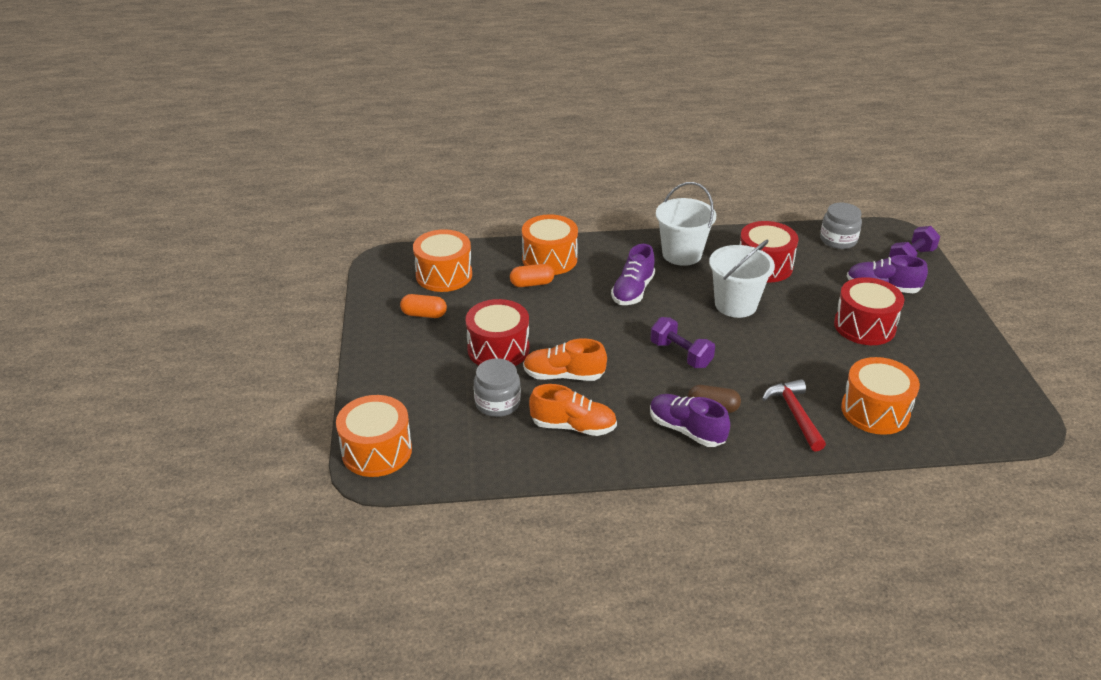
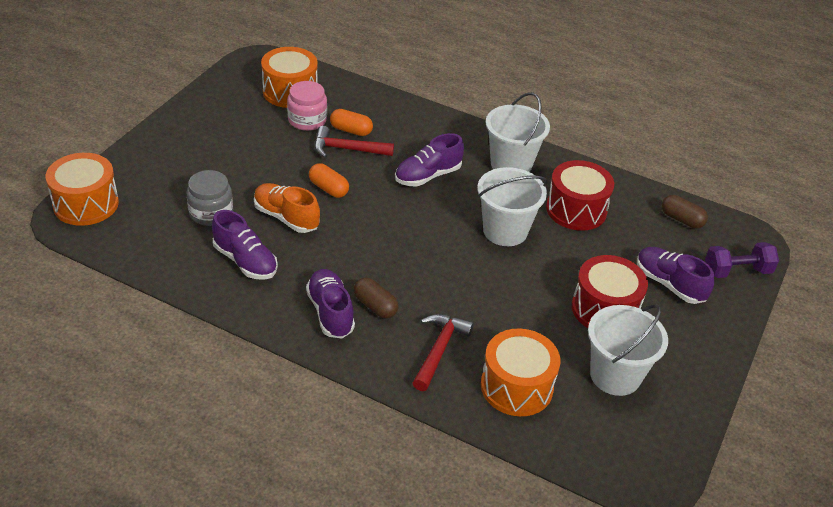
camera: 30 degrees right, 5 degrees up
(424, 314) = (238, 116): orange capsule -> orange capsule (328, 188)
(486, 291) = (307, 120): none -> pink jar
(498, 349) = (261, 171): red drum -> none
(547, 299) = (347, 149): none -> red hammer
(549, 259) = (390, 116): orange drum -> none
(573, 426) = (245, 261): orange shoe -> purple shoe
(681, 354) = (403, 249): purple dumbbell -> none
(838, 240) = (681, 219): grey jar -> brown capsule
(924, 368) = (615, 375): none -> white bucket

